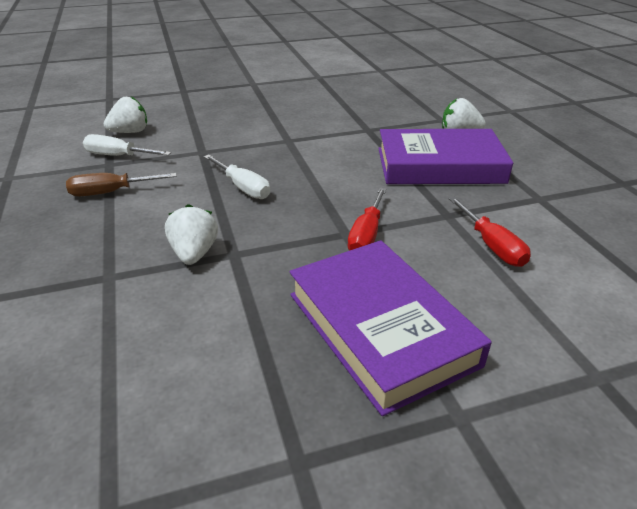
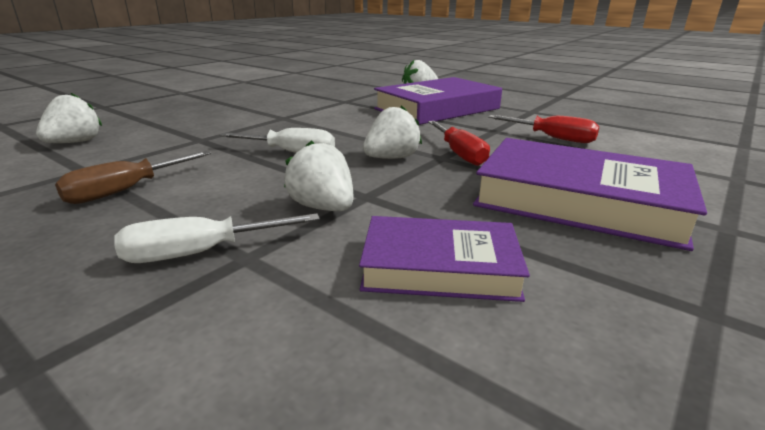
camera: 35 degrees left, 10 degrees down
(119, 156) = (88, 162): white screwdriver -> white screwdriver (202, 253)
(193, 335) = (440, 266): none -> purple book
(305, 220) = (391, 158): none -> white strawberry

